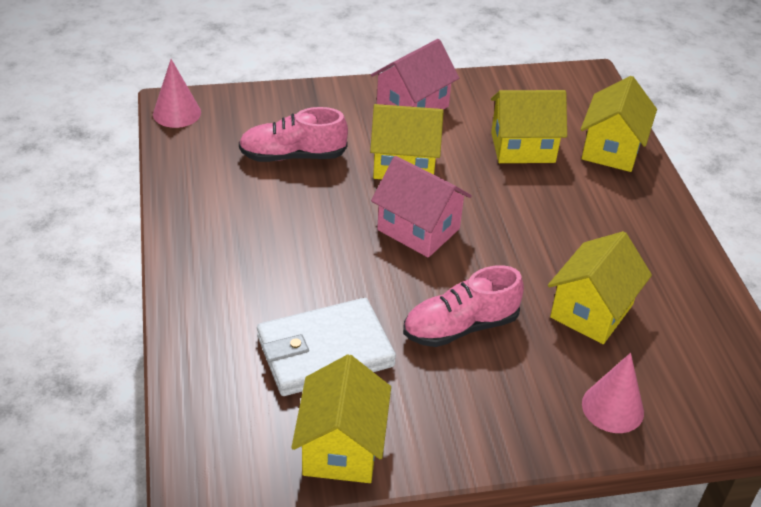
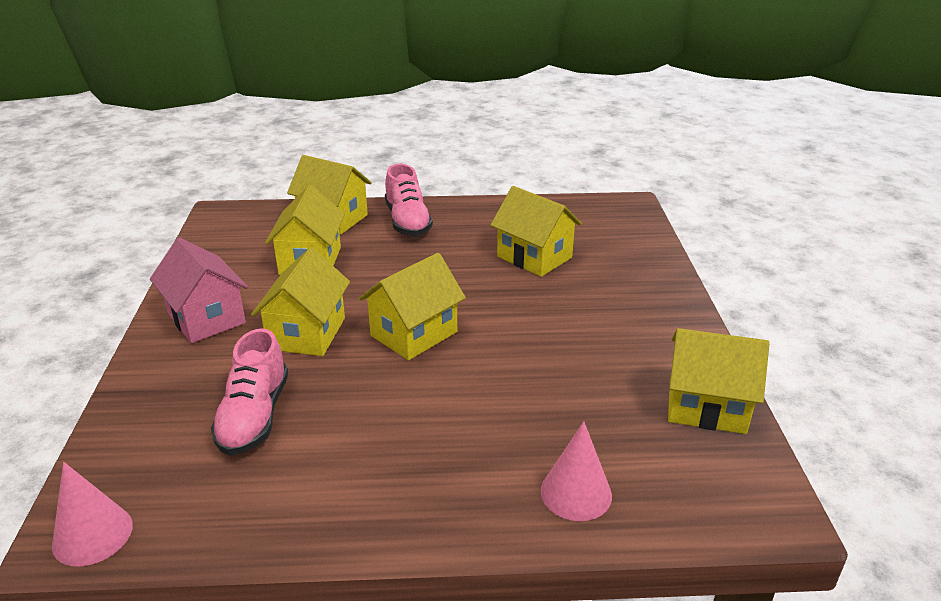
camera: 80 degrees left, 10 degrees down
(325, 351) = (585, 410): white wallet -> none
(418, 229) = (414, 334): pink house -> yellow house
(460, 327) = (552, 323): pink shoe -> pink shoe (407, 222)
(612, 407) = (637, 263): pink cone -> pink cone (576, 493)

